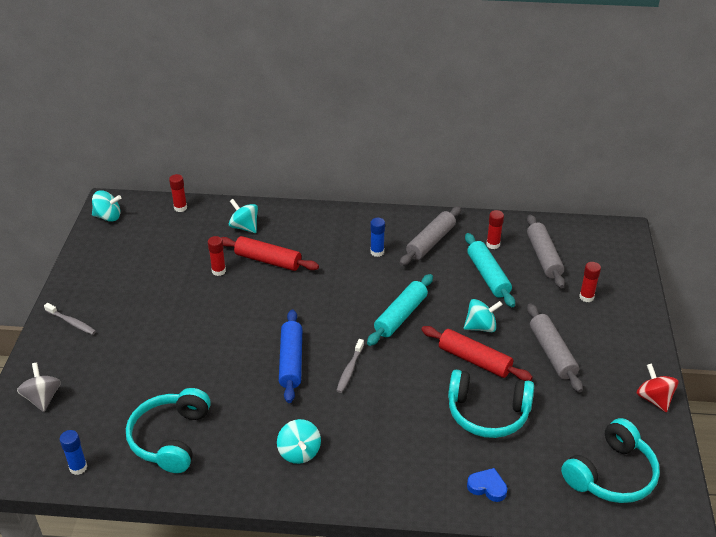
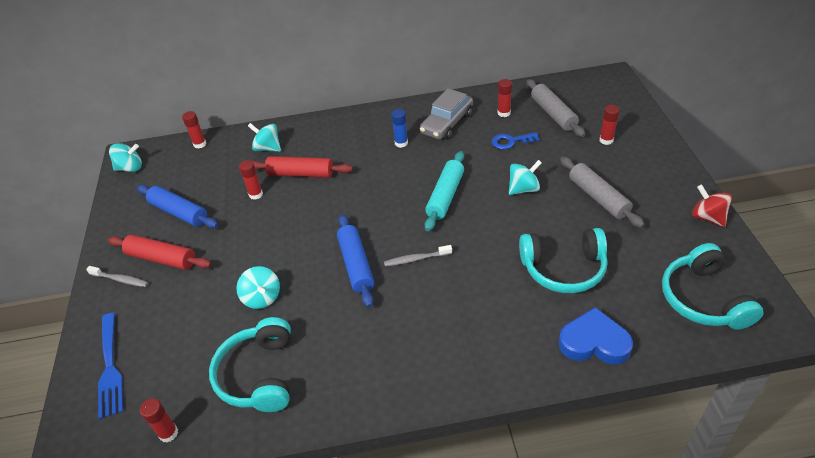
camera: 10 degrees left, 5 degrees up
(42, 398) = (110, 367): grey spinning top -> blue fork
(78, 467) = (168, 433): blue glue stick -> red glue stick
(142, 271) = (179, 212): none -> blue rolling pin
(299, 452) = (396, 355): turquoise spinning top -> turquoise spinning top (262, 298)
(350, 369) = (416, 259): grey toothbrush -> grey toothbrush turned 75 degrees clockwise
(430, 242) = (447, 123): grey rolling pin -> grey car
(474, 360) = (530, 221): red rolling pin -> red rolling pin (162, 258)
(487, 487) = (594, 342): blue heart -> blue heart, size x1.69
(488, 276) = (511, 141): turquoise rolling pin -> blue key
(611, 474) = (703, 299): turquoise headphones -> turquoise headphones turned 135 degrees clockwise

